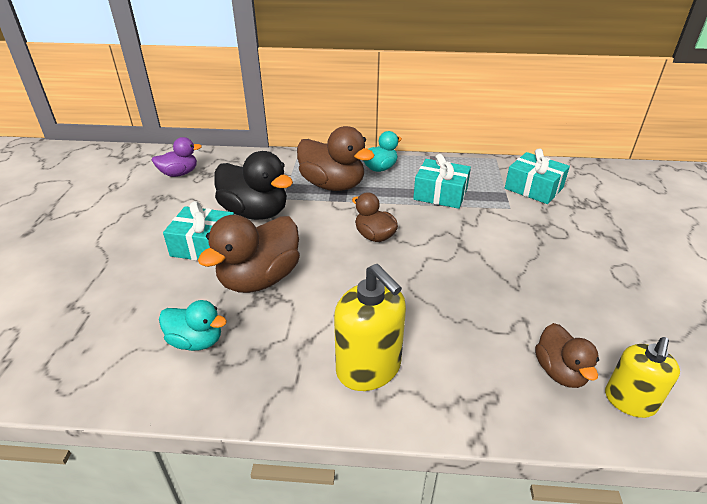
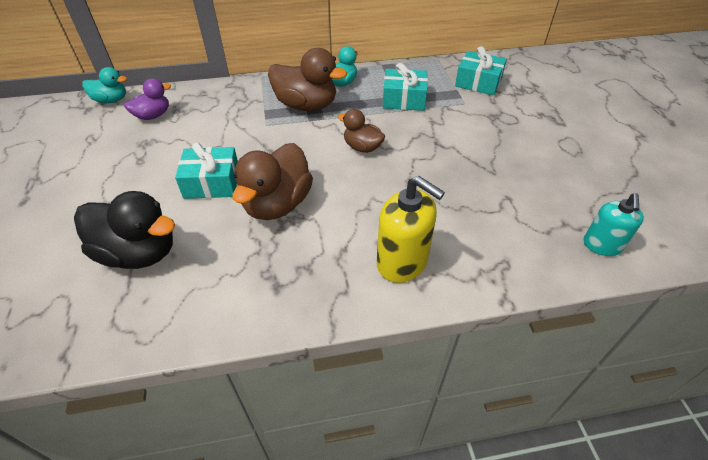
camera: 15 degrees left, 10 degrees up
(196, 341) = (245, 271): turquoise duck -> turquoise duck (111, 100)
(255, 212) = (246, 143): black duck -> black duck (139, 253)
(560, 372) = (547, 234): brown duck -> none
(629, 401) = (602, 245): yellow soap dispenser -> turquoise soap dispenser

